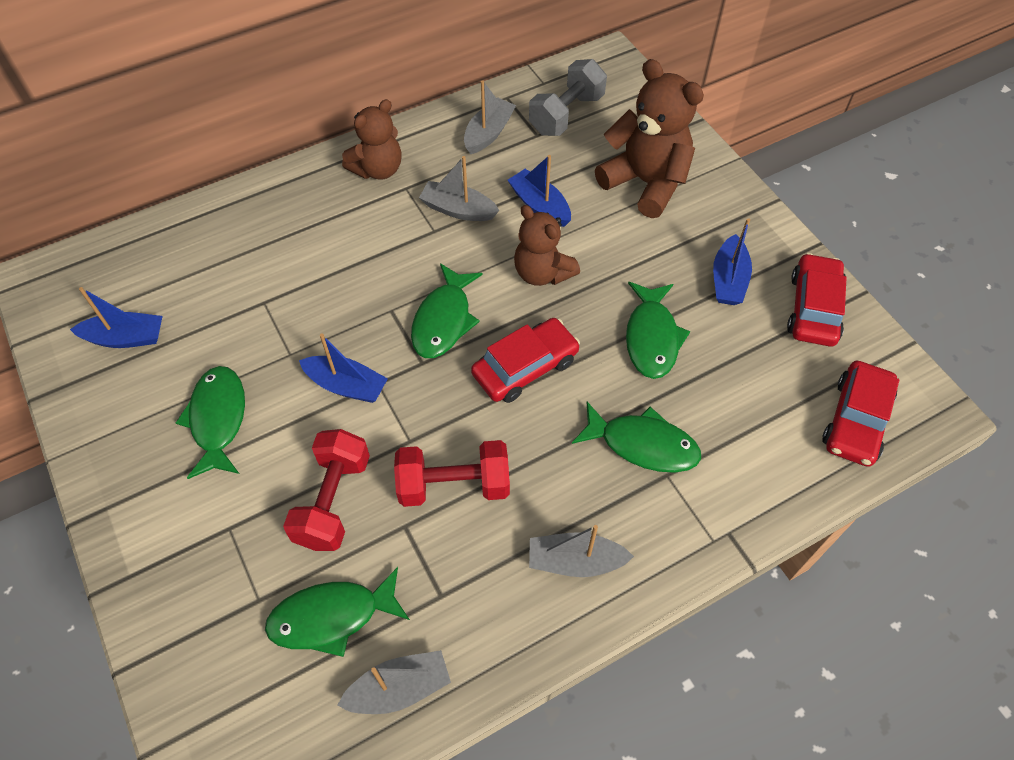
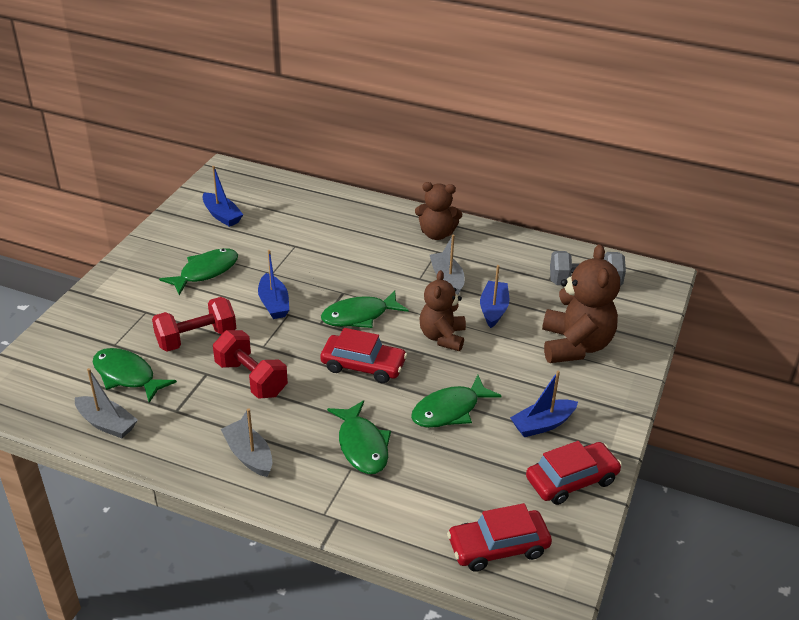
camera: 50 degrees right, 20 degrees down
(488, 133) = (523, 260): grey boat -> none

